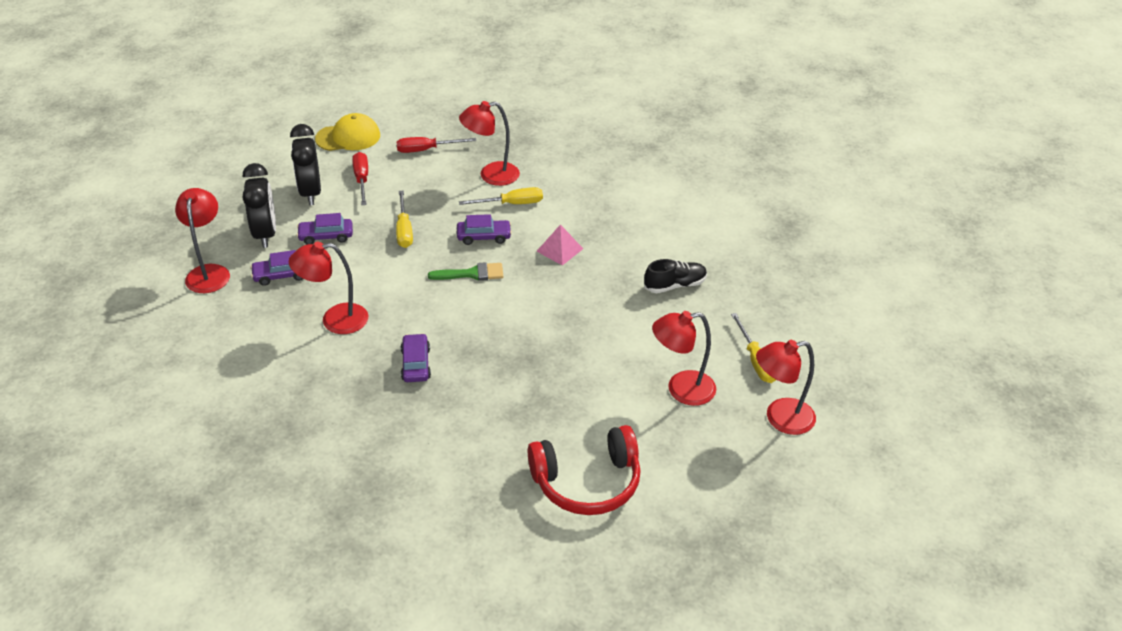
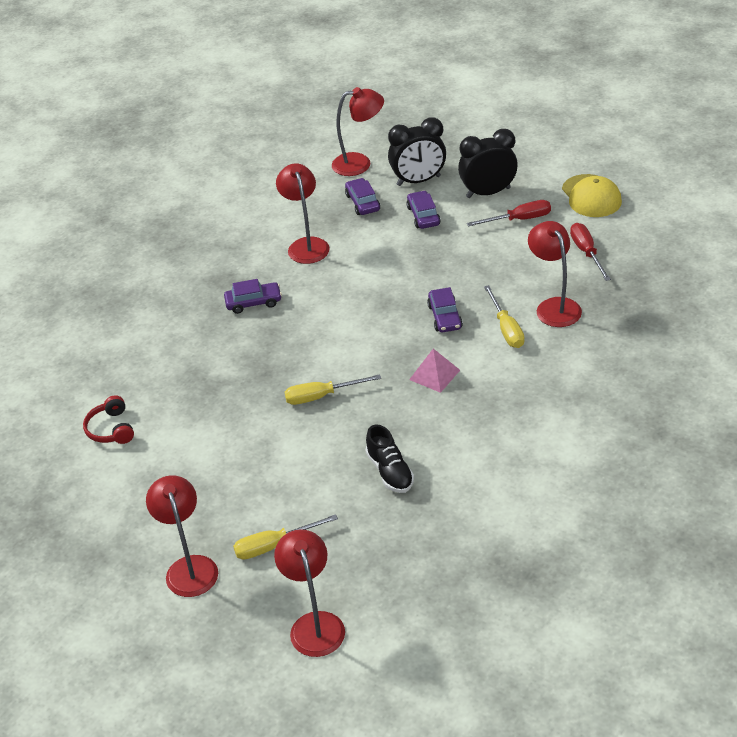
camera: 90 degrees right, 0 degrees up
(404, 230) = (443, 262): yellow screwdriver -> yellow screwdriver (321, 396)
(472, 274) = (384, 317): green brush -> none
(587, 482) = (111, 429): red headphones -> red headphones, size x0.54
(681, 389) = (228, 486): red lamp -> red lamp (314, 624)

